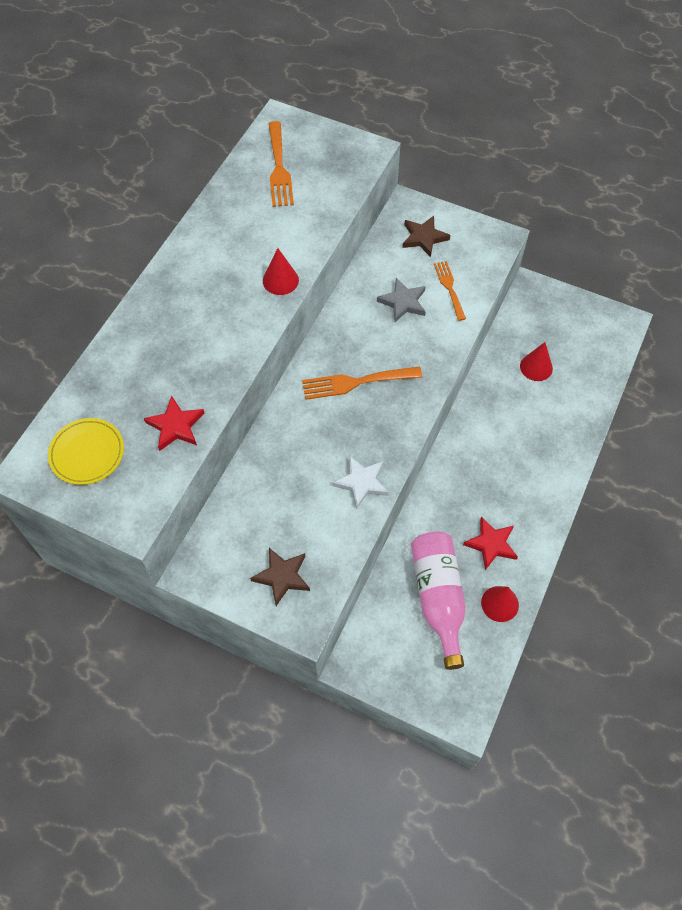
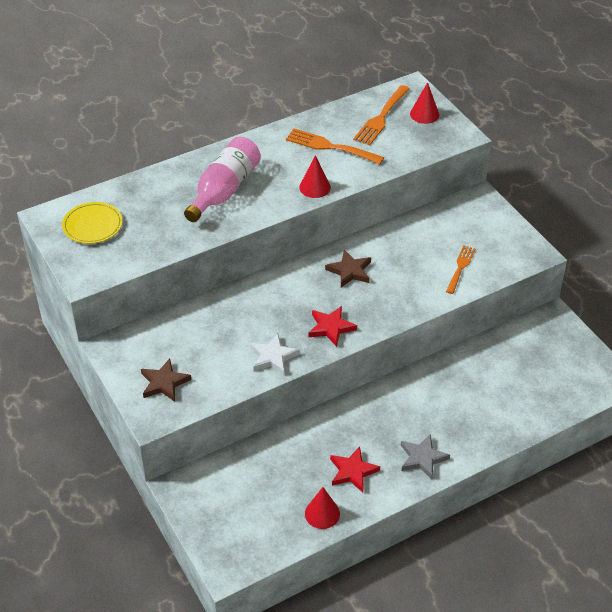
camera: 35 degrees right, 15 degrees down
(175, 426) = (162, 238): red star -> red star (331, 327)
(356, 382) = (328, 293): orange fork -> orange fork (330, 147)
(403, 302) = (414, 259): grey star -> grey star (422, 458)
(424, 238) = (472, 225): brown star -> brown star (350, 271)
(438, 597) = (279, 482): pink bottle -> pink bottle (224, 190)
(536, 367) = (504, 373): red cone -> red cone (424, 114)

